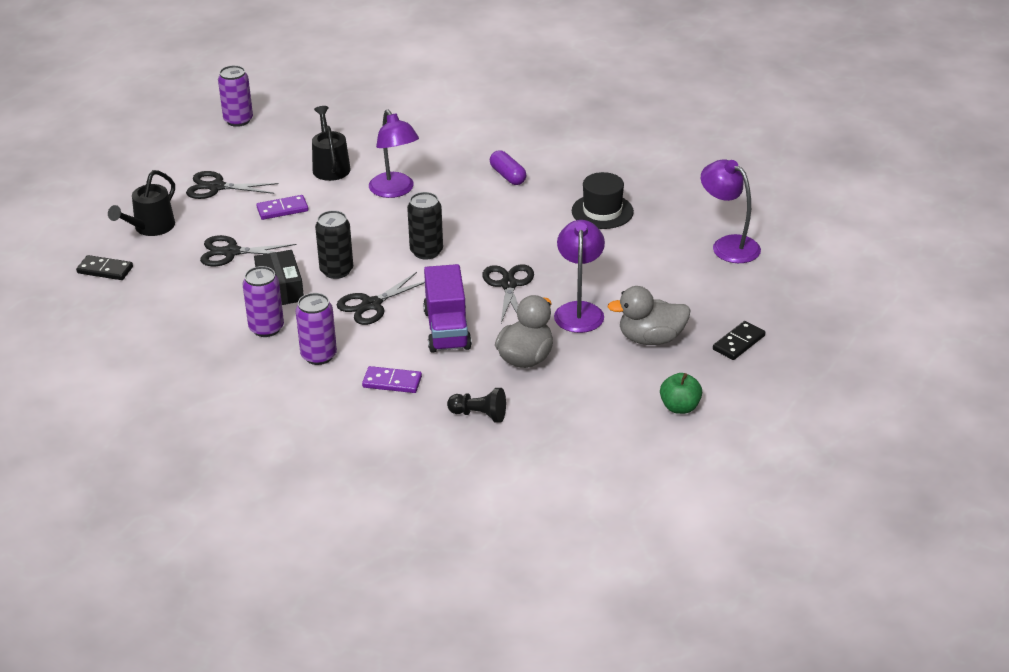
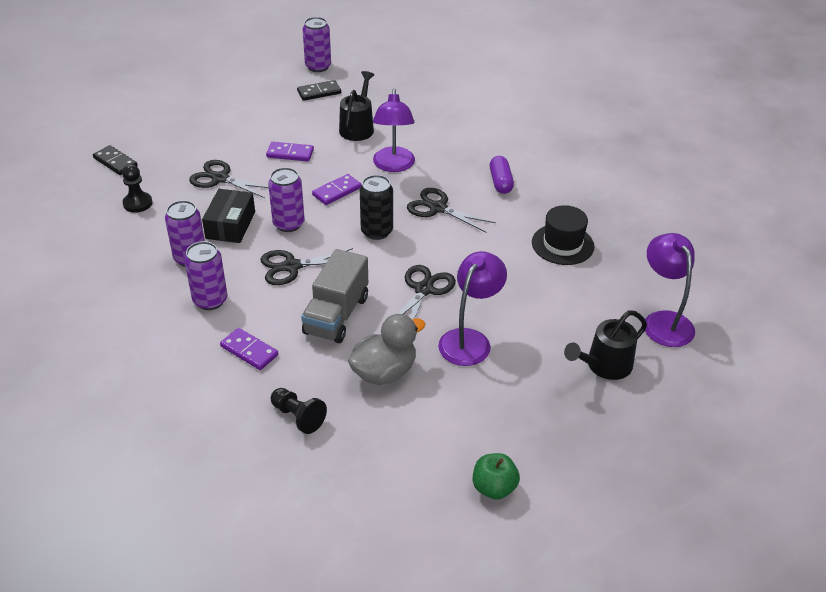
camera: 25 degrees right, 5 degrees up
(150, 228) = (178, 137): black watering can -> black watering can (604, 366)
(166, 299) = (137, 203): none -> black pawn
(216, 187) = (255, 118): black scissors -> black scissors (437, 208)
(336, 270) = (288, 224): black can -> purple can
(359, 229) = (337, 191): none -> purple domino
(447, 329) = (336, 315): purple truck -> grey truck
(651, 339) = (517, 397): grey duck -> none
(738, 343) = (604, 436): black domino -> black domino (319, 92)

